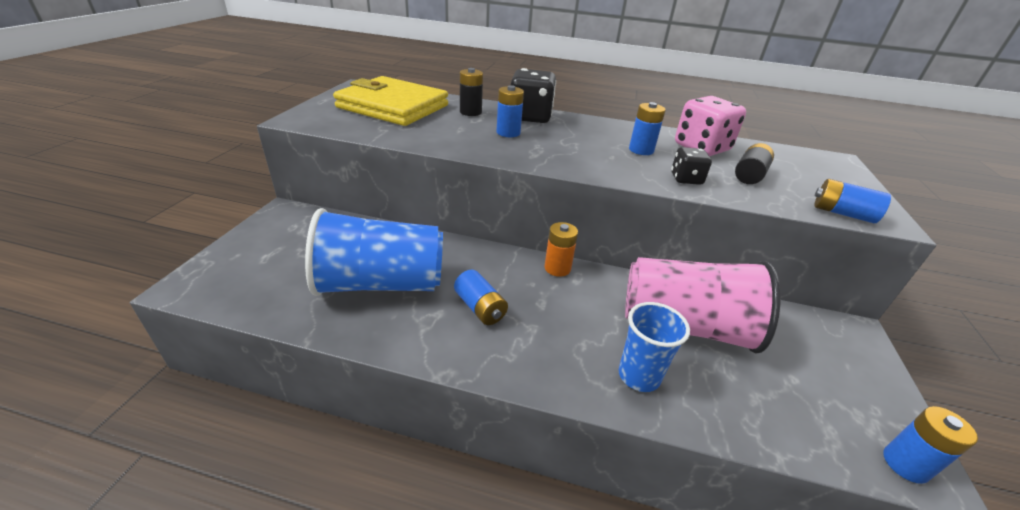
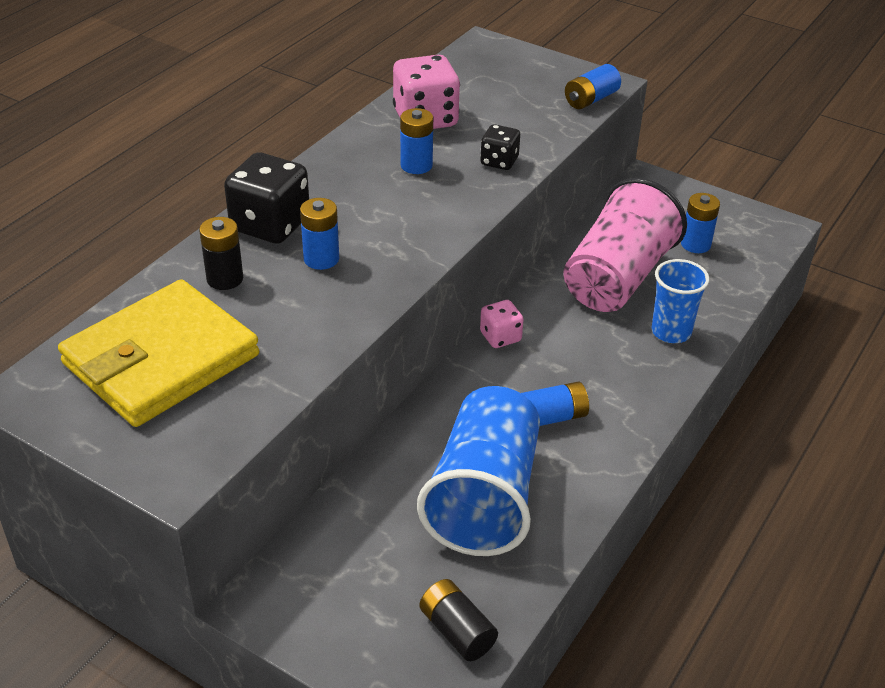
camera: 70 degrees left, 5 degrees up
(557, 268) = (500, 337): orange battery -> pink dice
(749, 175) = (502, 116): black battery -> black battery (457, 631)
(905, 464) = (774, 232): blue battery -> blue battery (695, 244)

